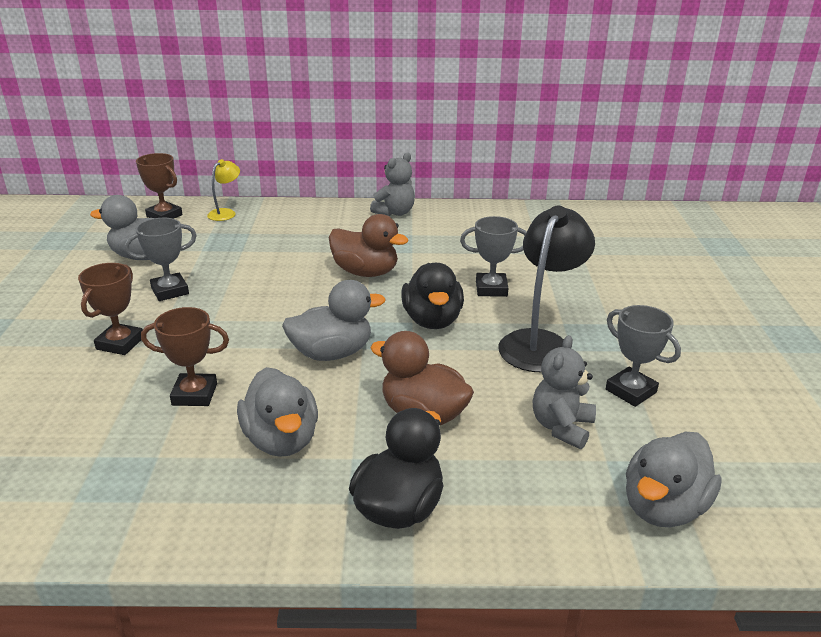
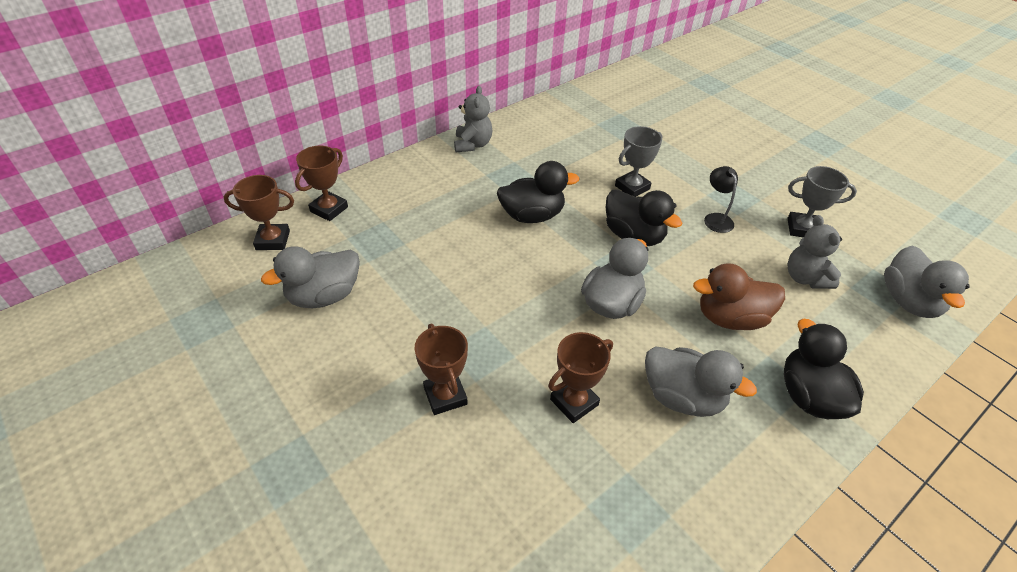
camera: 40 degrees left, 15 degrees up
(170, 291) = (406, 319): grey trophy -> none
(226, 213) = (329, 209): yellow lamp -> brown trophy
(365, 272) = (532, 216): brown duck -> black duck
(540, 343) = (716, 218): black lamp -> black lamp, size x0.51

